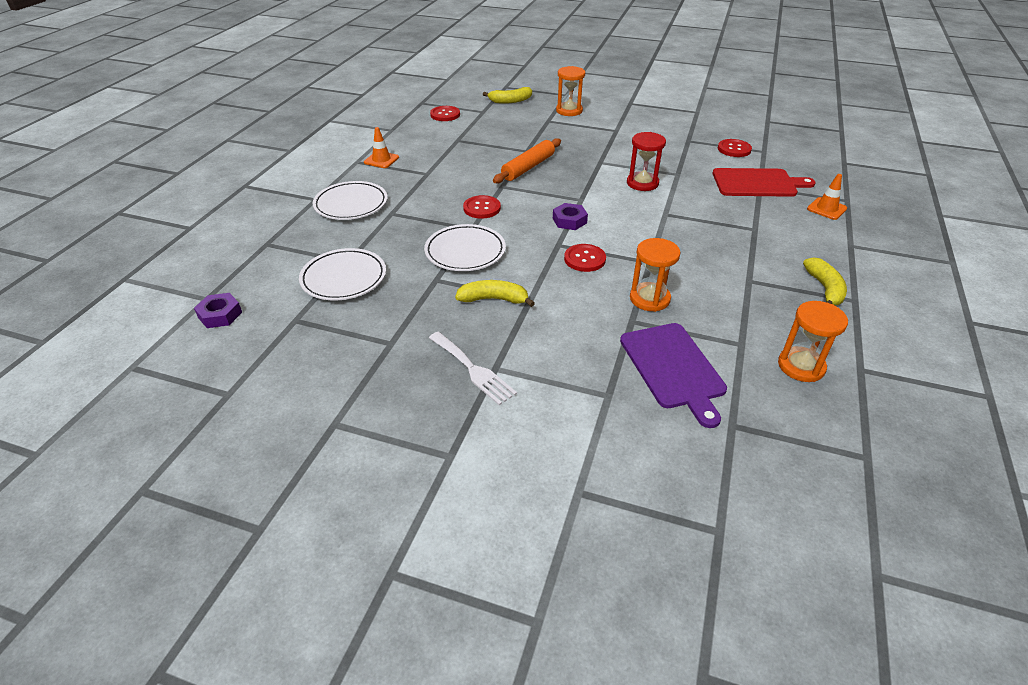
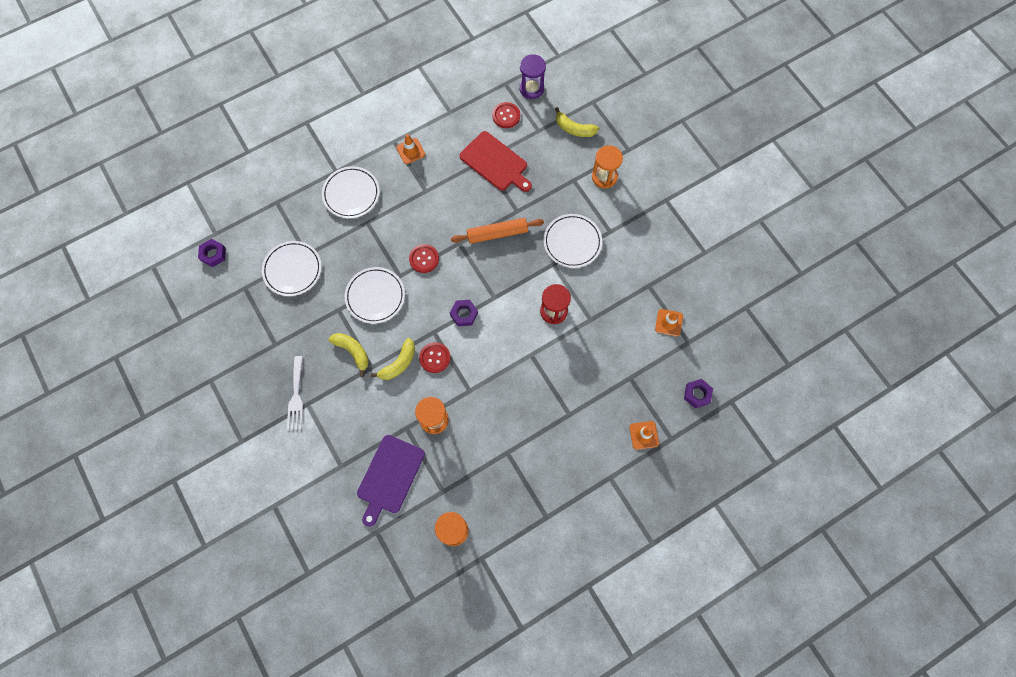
camera: 40 degrees right, 30 degrees up
(447, 97) = (531, 88): none -> purple hourglass
(597, 146) = (572, 242): none -> white plate
(734, 149) = (669, 322): red button -> orange traffic cone
(757, 183) = (633, 373): red cutting board -> red cutting board (495, 162)
(818, 170) = (697, 394): none -> purple nut
(824, 289) = (541, 495): yellow banana -> yellow banana (398, 363)

